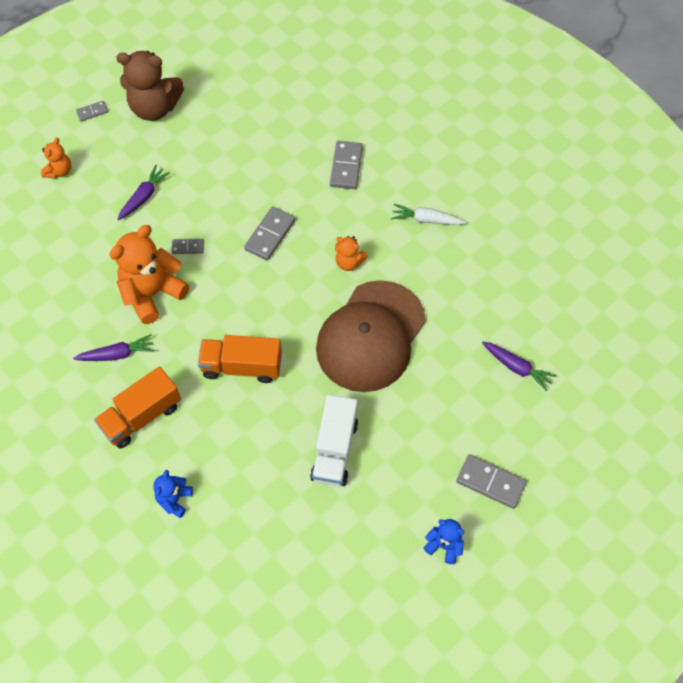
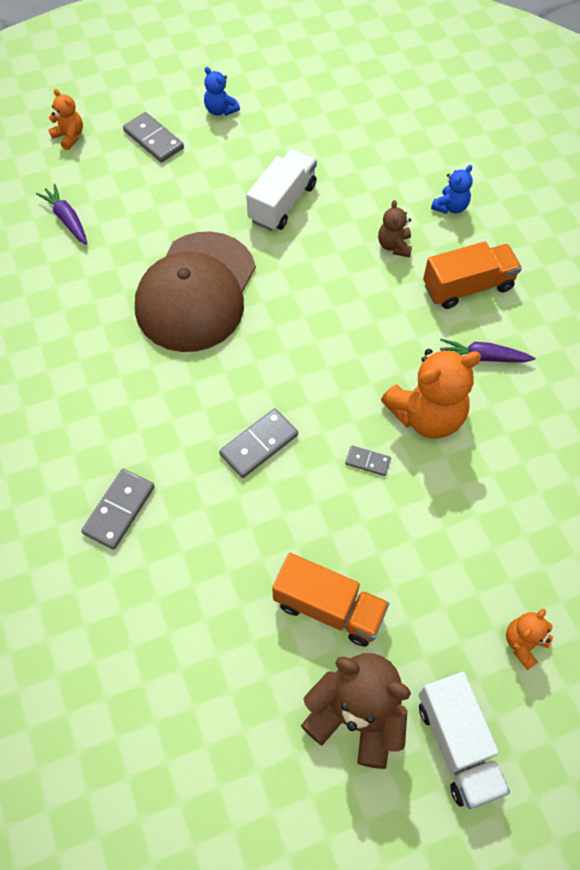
camera: 160 degrees left, 0 degrees up
(92, 112) = (457, 744): grey domino -> white truck
(144, 197) = (408, 556): purple carrot -> none
(217, 437) = (394, 246): none -> brown teddy bear
(242, 366) = (347, 303): orange truck -> orange truck (329, 608)
(349, 262) = (179, 379): orange teddy bear -> orange teddy bear (69, 137)
(371, 336) = (196, 292): brown cap -> brown cap turned 150 degrees clockwise
(426, 220) = (61, 402): white carrot -> none

